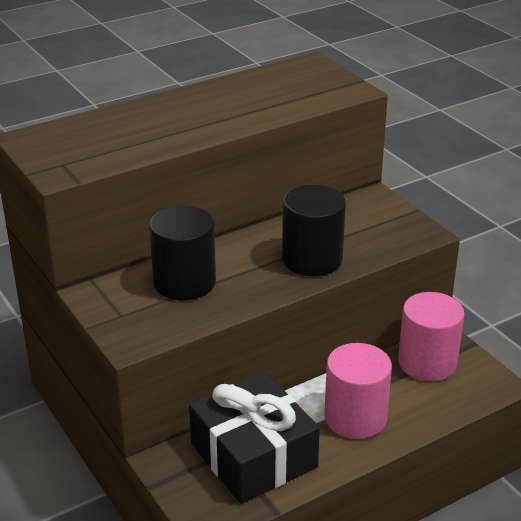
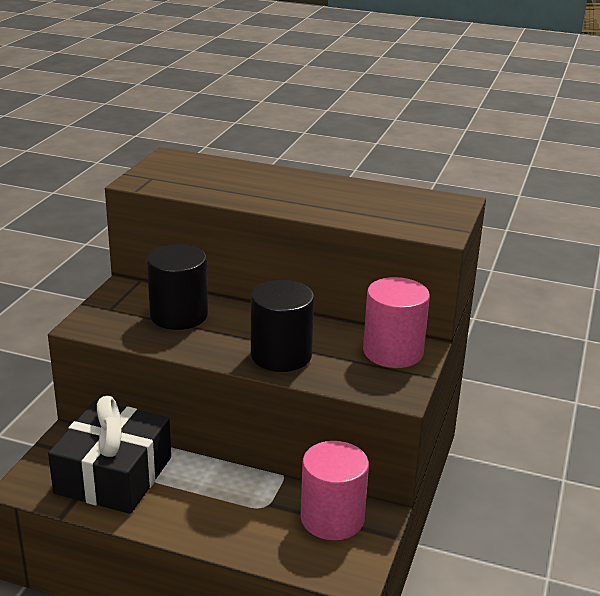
camera: 50 degrees right, 5 degrees down
(355, 417) = (212, 508): pink cylinder -> pink cylinder (393, 352)

